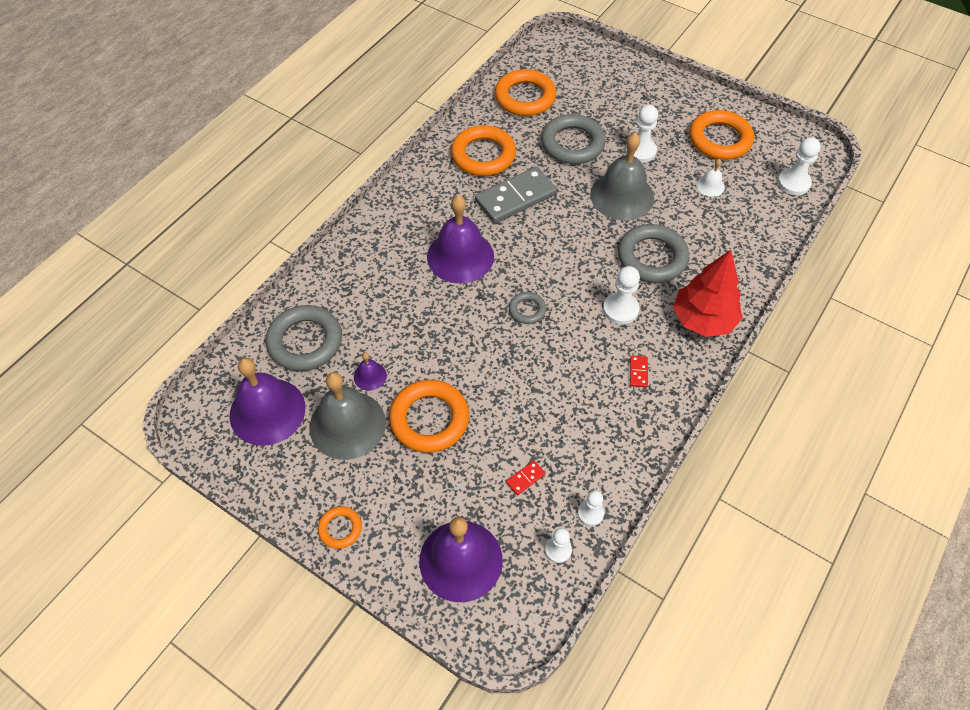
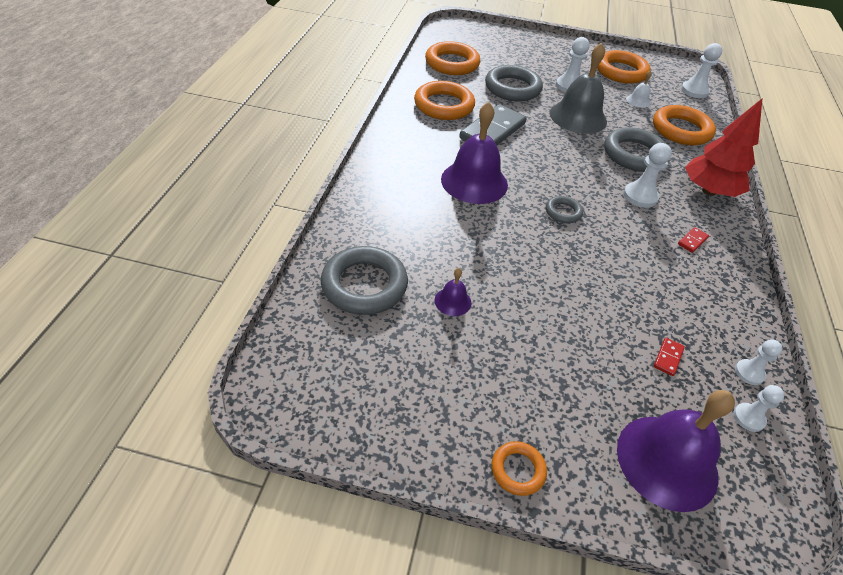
camera: 25 degrees left, 10 degrees down
(267, 411) = (359, 364): purple bell -> none
(347, 424) = (458, 355): grey bell -> none
(429, 419) = (539, 327): orange ring -> orange ring (681, 130)
(638, 372) = (692, 241): red domino -> red domino turned 60 degrees clockwise

